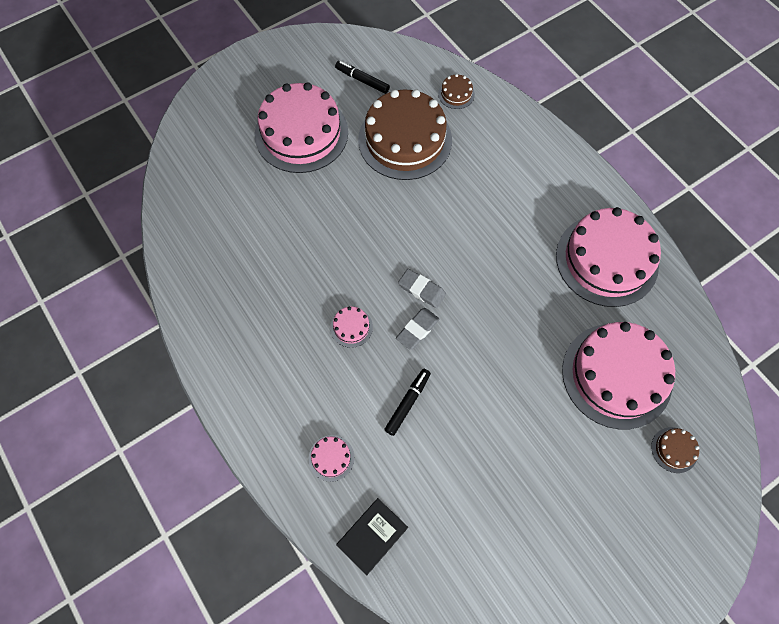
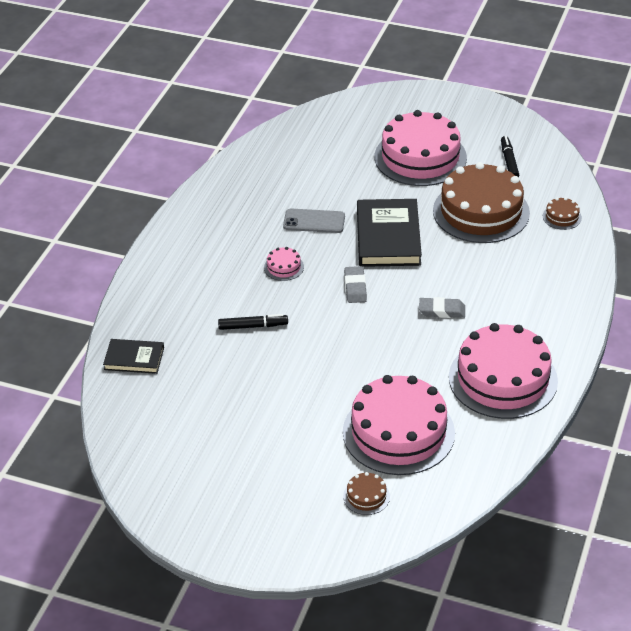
camera: 55 degrees right, 25 degrees down
(312, 264) = (314, 221): none -> grey phone
(331, 458) = (172, 309): pink cake -> none
(379, 223) = (388, 237): none -> black book
(417, 330) = (318, 302): grey eraser -> grey eraser (442, 310)

